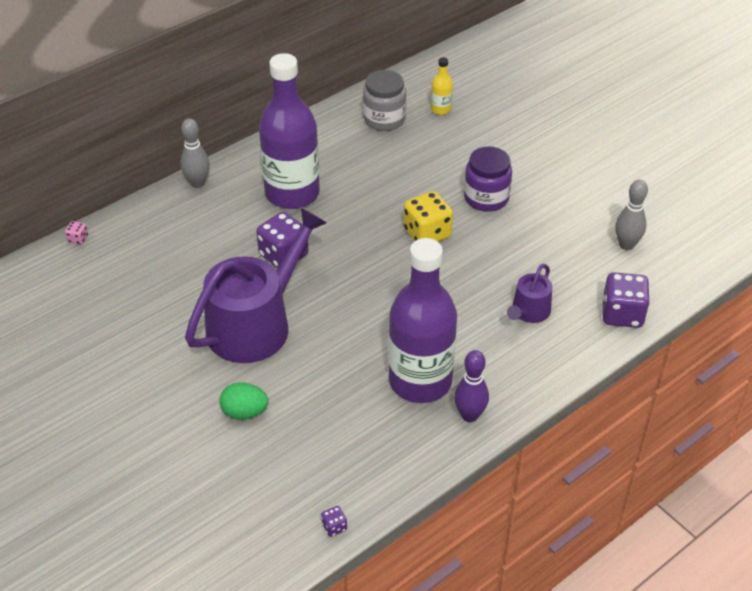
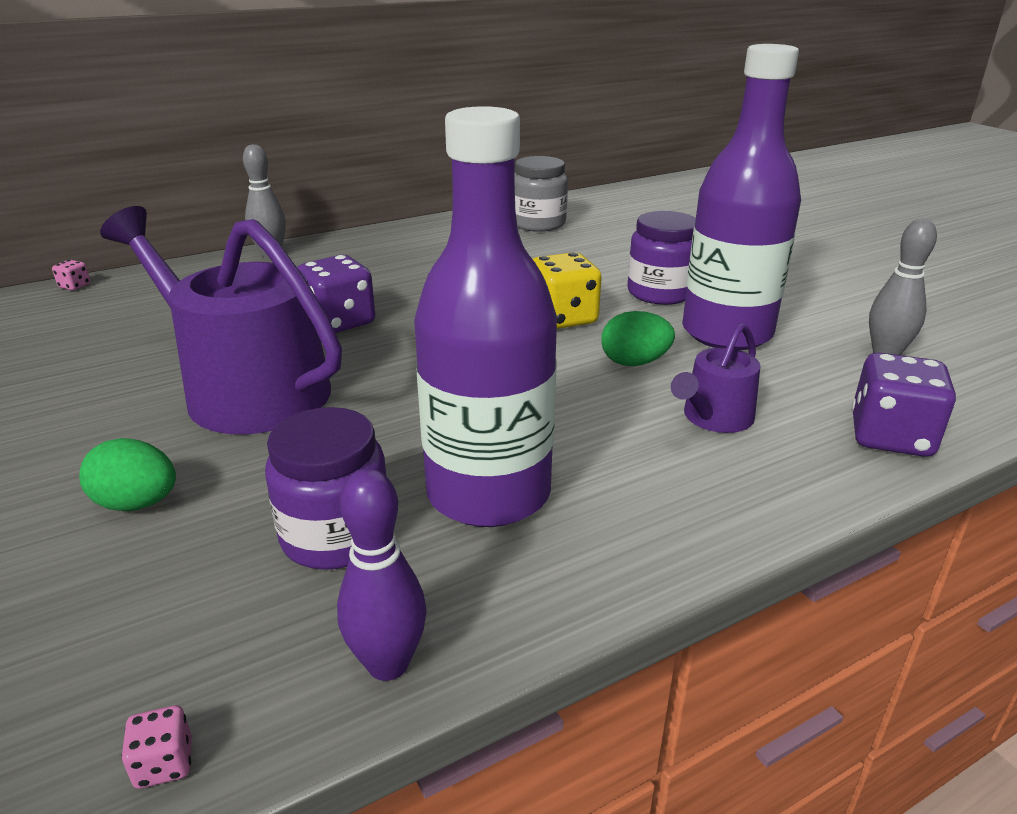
camera: 10 degrees right, 15 degrees down
(256, 324) = (246, 389): purple watering can -> purple watering can turned 105 degrees counterclockwise
(292, 193) = (387, 270): purple bottle -> purple bottle (726, 333)
(334, 527) = (164, 763): purple dice -> pink dice
(354, 417) = (336, 536): none -> purple jar
(441, 109) = (614, 221): yellow bottle -> none
(469, 415) = (571, 561): purple bowling pin -> purple bowling pin (388, 664)
(479, 271) = (634, 362): none -> green egg

